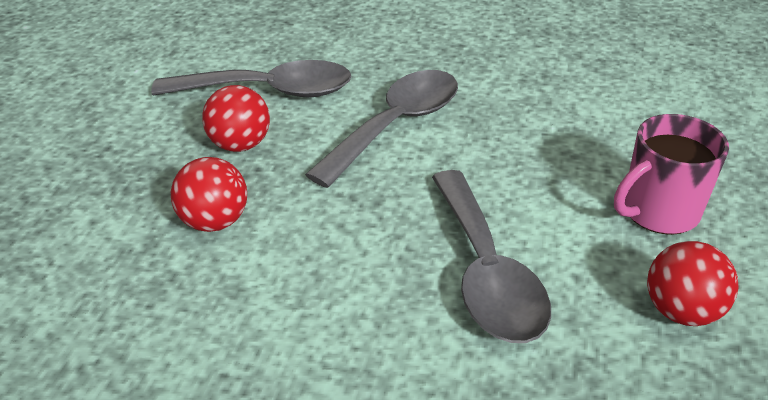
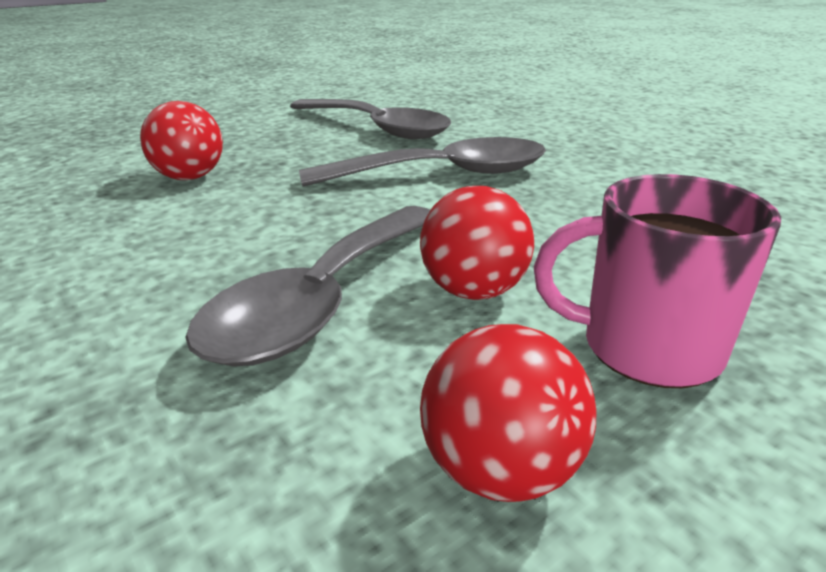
camera: 40 degrees right, 10 degrees down
(240, 145) = (296, 147): red ball -> red ball (473, 291)

